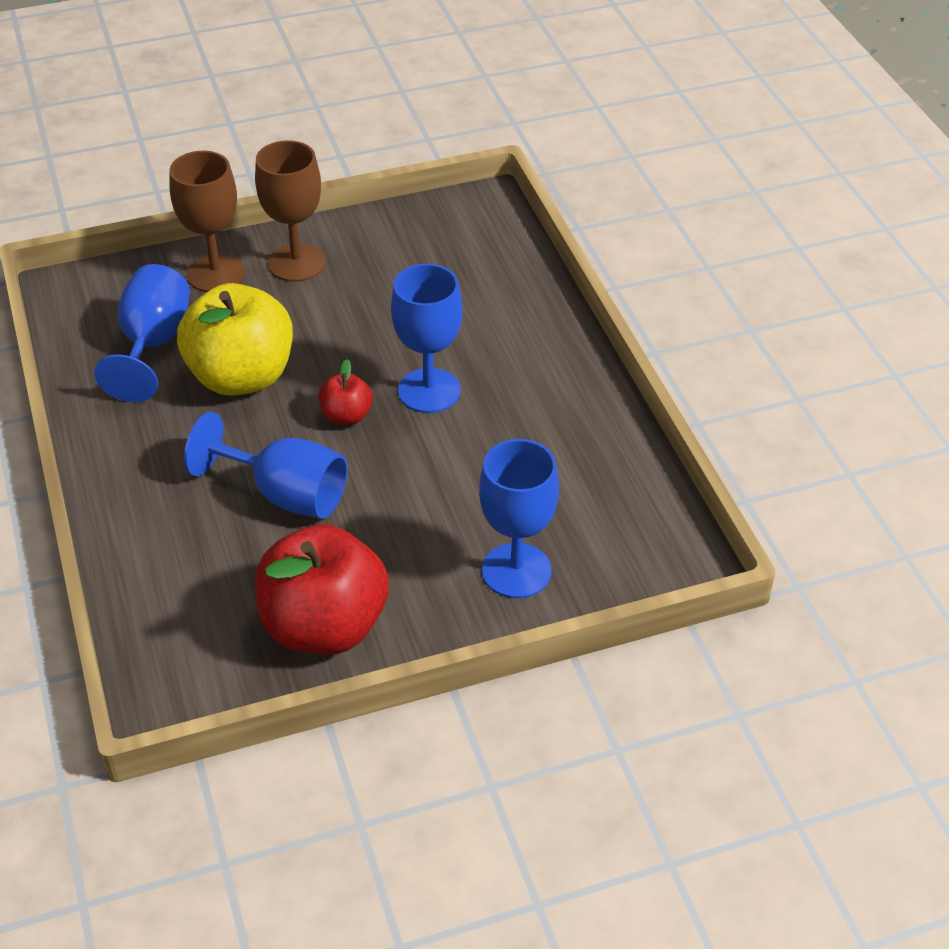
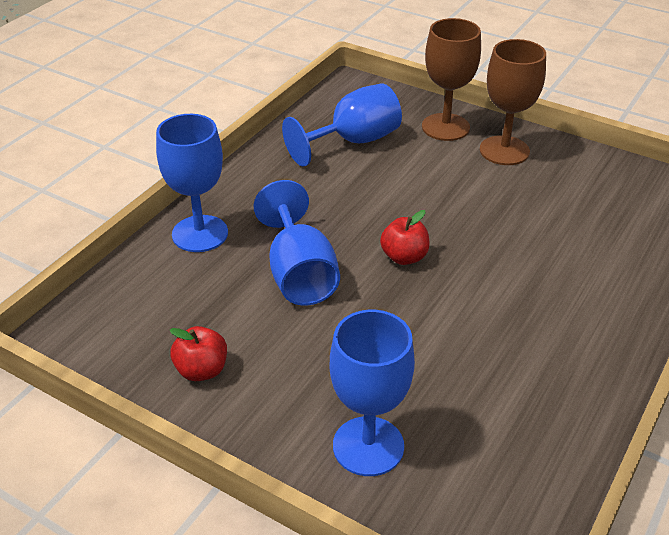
camera: 50 degrees right, 5 degrees down
(241, 377) = (376, 191): yellow apple -> none
(324, 626) = (201, 370): red apple -> red apple, size x0.46
(429, 391) = (481, 281): blue goblet -> blue goblet (200, 234)

